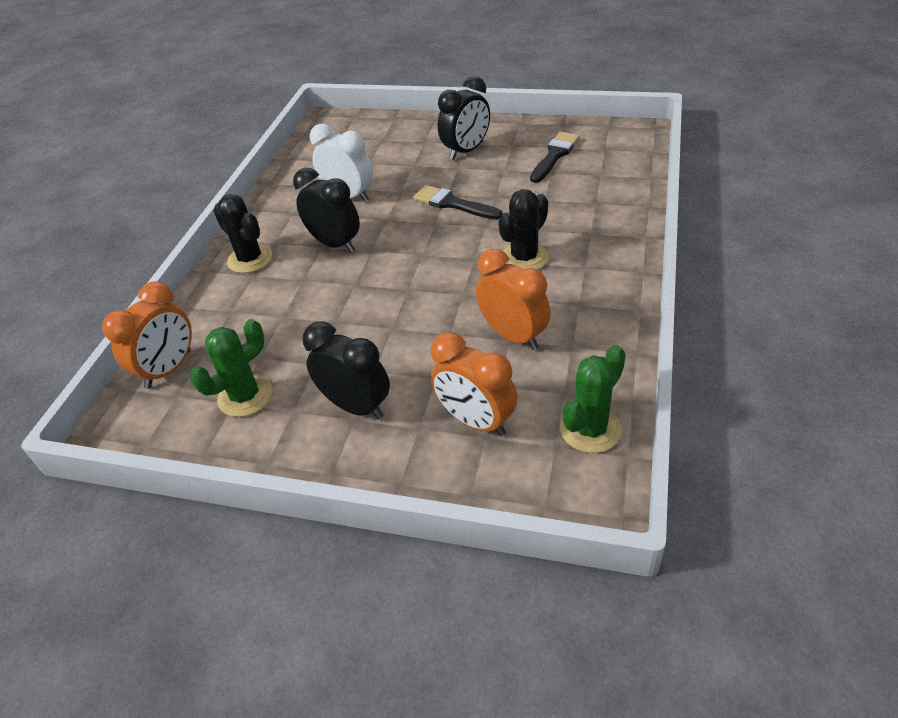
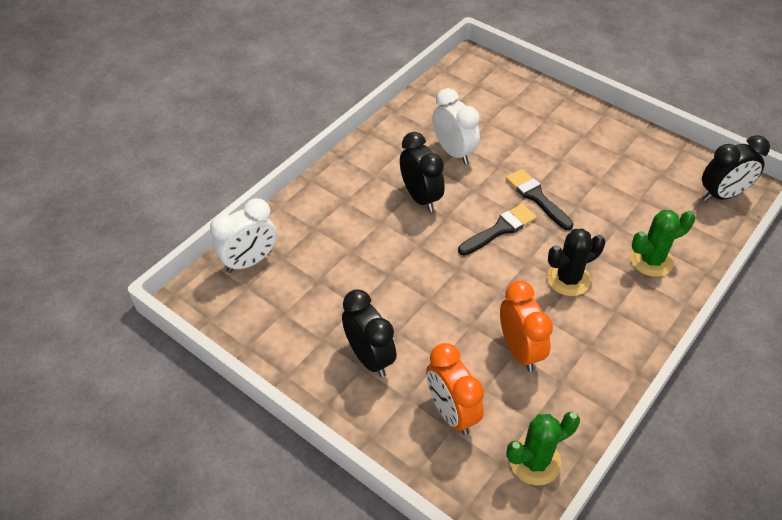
camera: 20 degrees right, 5 degrees up
(169, 369) = (249, 261): orange clock -> white clock
(245, 396) = (294, 311): green cactus -> green cactus (651, 260)
(250, 259) = (348, 184): black cactus -> none
(466, 151) = (577, 144): black clock -> black clock (722, 195)
(554, 155) = (653, 182): black brush -> black brush (499, 229)

